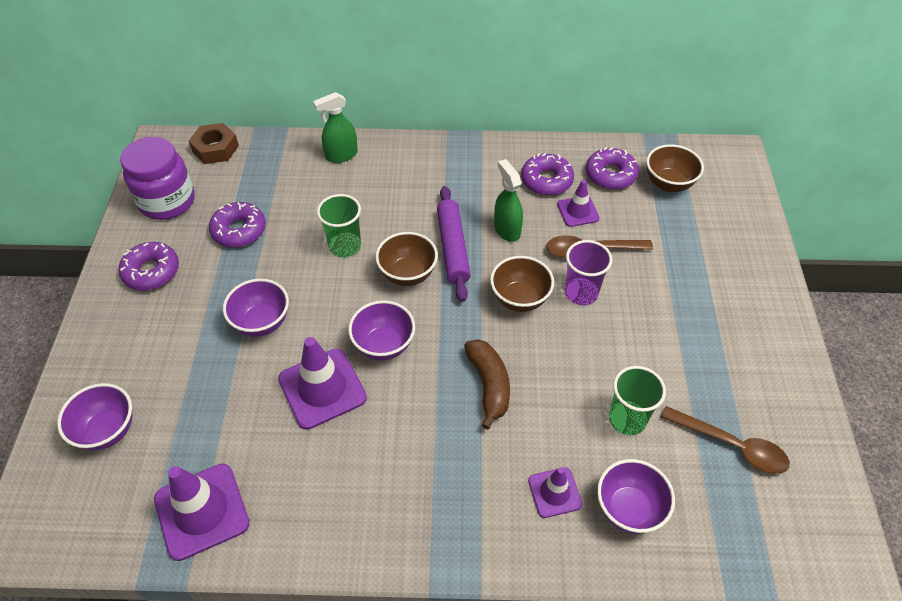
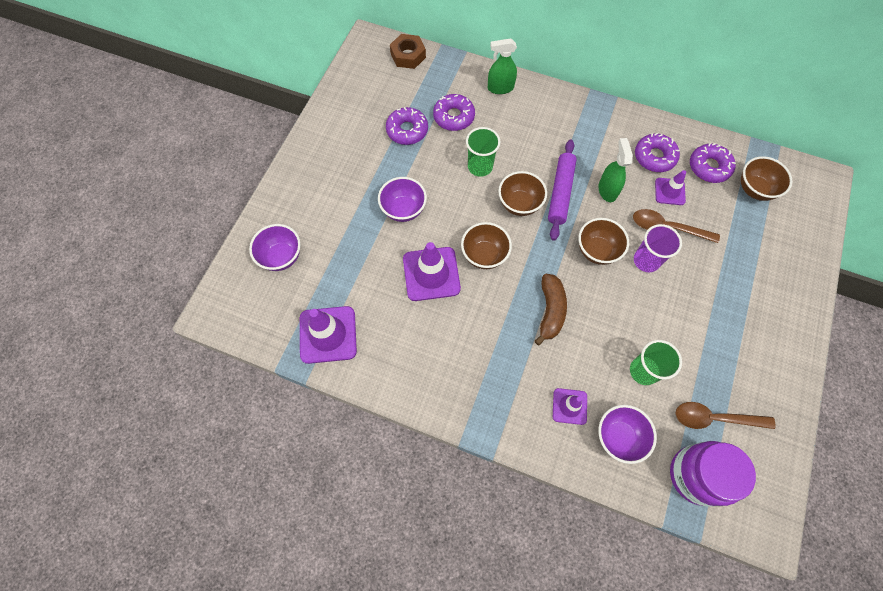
camera: 20 degrees right, 15 degrees up
(151, 271) = (338, 145): purple donut -> purple donut (453, 117)
(167, 201) = (362, 91): purple jar -> purple jar (696, 475)
(384, 345) = (484, 255): purple bowl -> brown bowl
(731, 445) = (715, 418): brown spoon -> brown spoon turned 135 degrees clockwise

